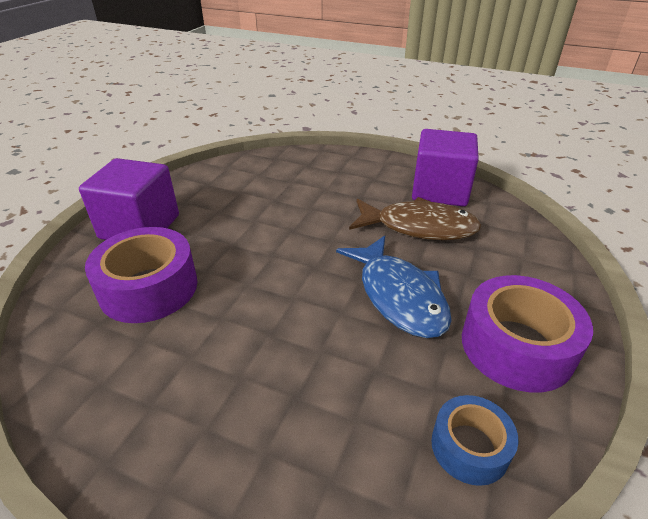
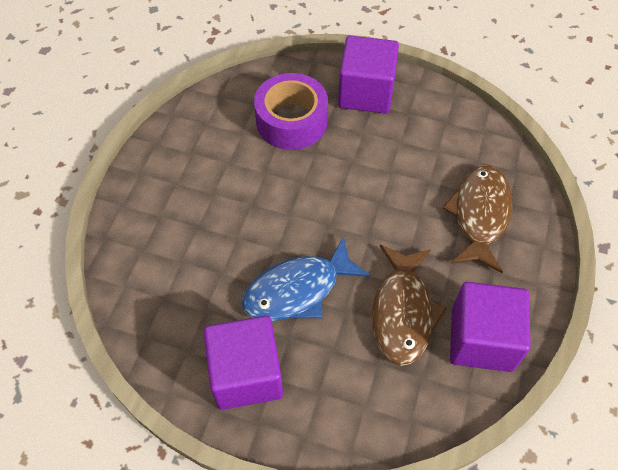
camera: 85 degrees right, 20 degrees up
(318, 178) = (479, 215): none -> brown fish
(469, 447) = (160, 326): blue tape -> none
(516, 346) = (246, 374): purple tape -> purple cube

